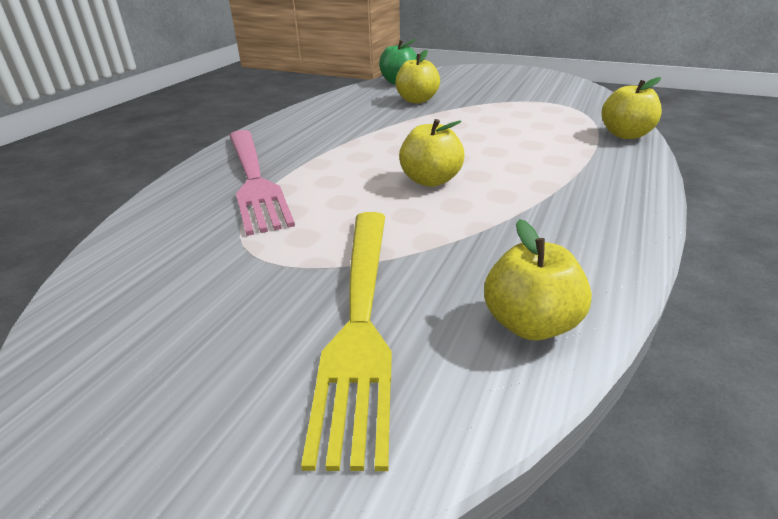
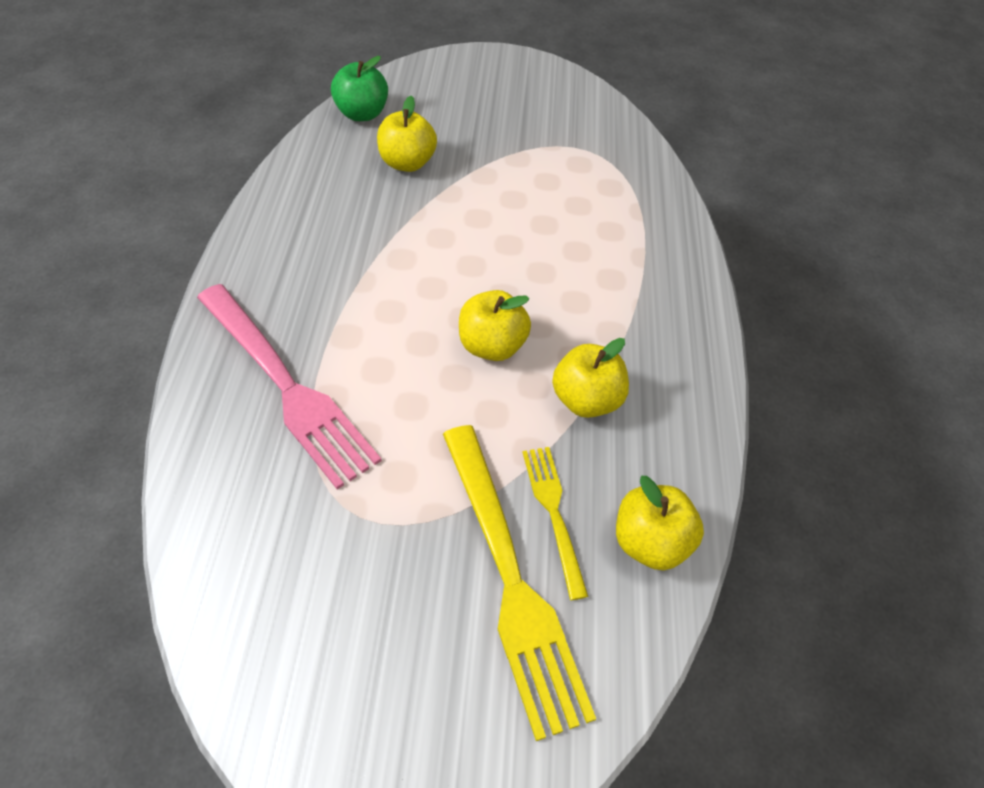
camera: 25 degrees left, 20 degrees up
(432, 283) = (553, 512): none -> yellow fork
(625, 135) = (670, 213): yellow apple -> yellow apple (586, 400)

